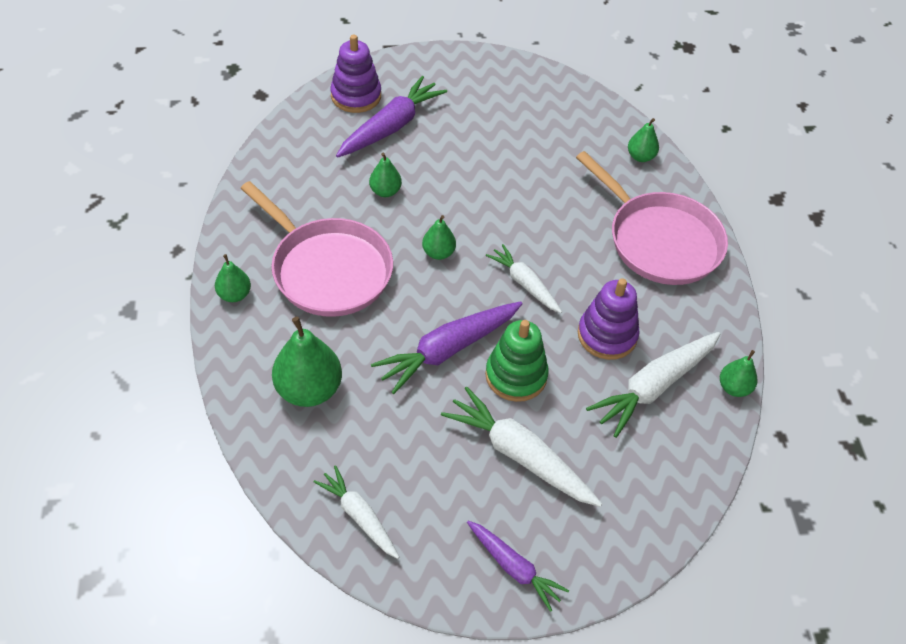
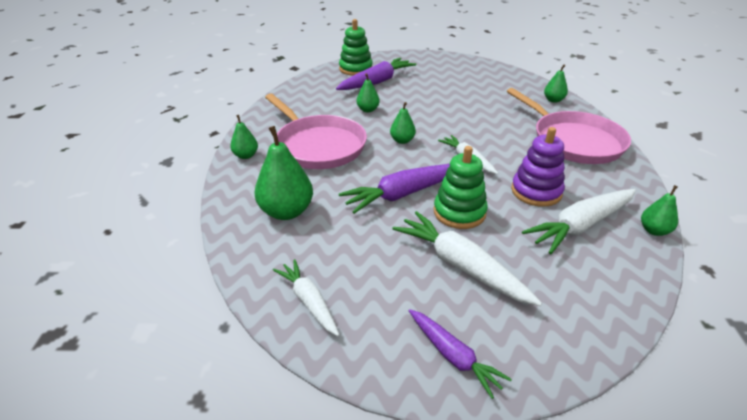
camera: 10 degrees right, 15 degrees down
(356, 96) = (355, 69): purple stacking toy -> green stacking toy

